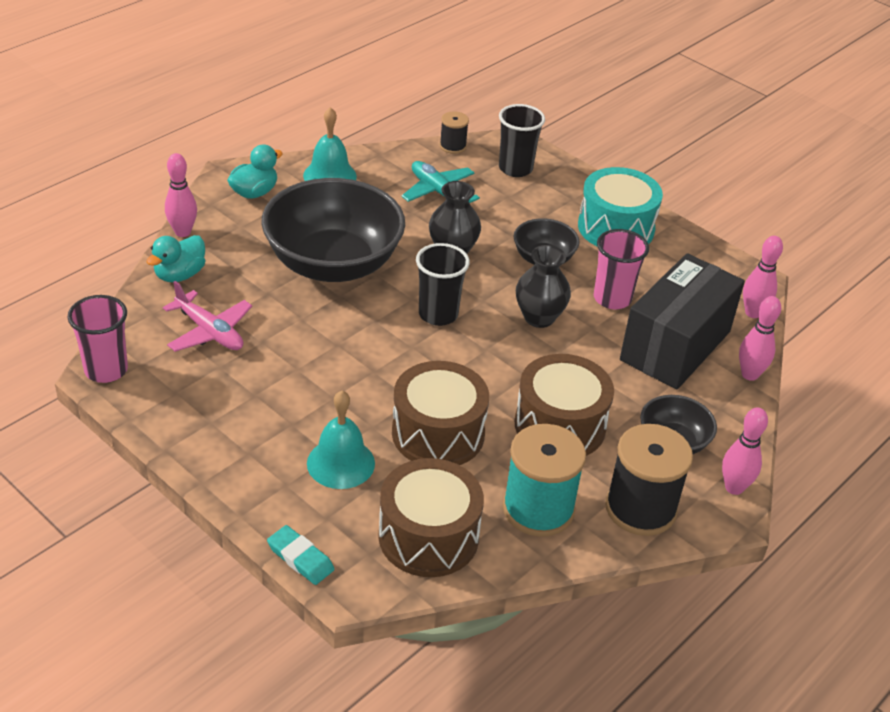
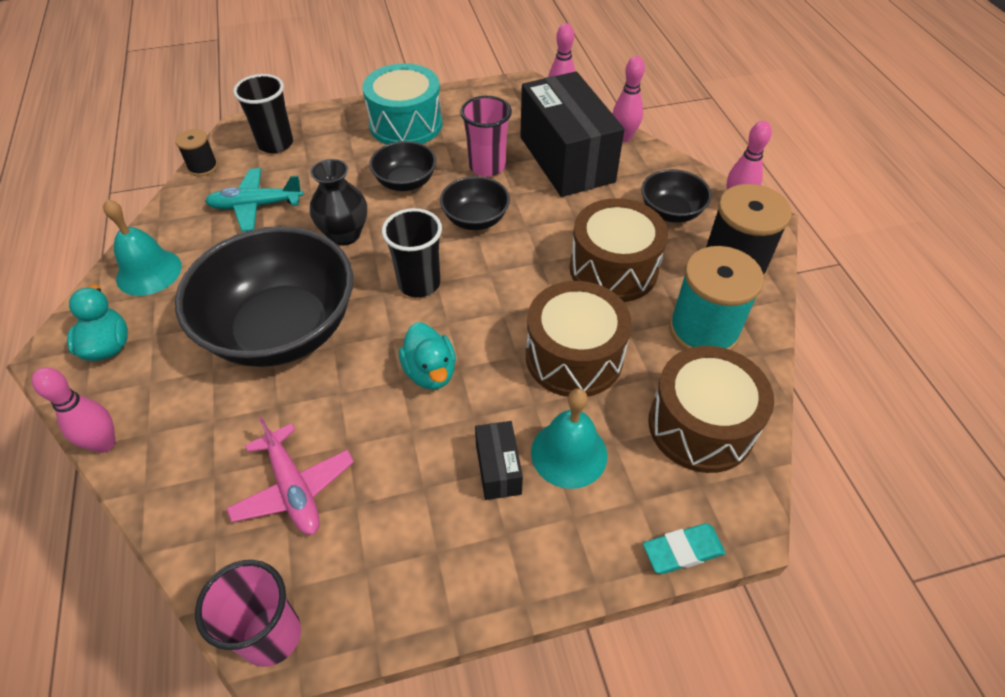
camera: 55 degrees left, 10 degrees up
(179, 275) = (174, 478): turquoise duck -> turquoise duck (430, 372)
(210, 332) = (294, 489): pink plane -> pink plane turned 75 degrees clockwise
(298, 428) = (498, 469): none -> black box
(539, 317) = (475, 219): black vase -> black bowl

